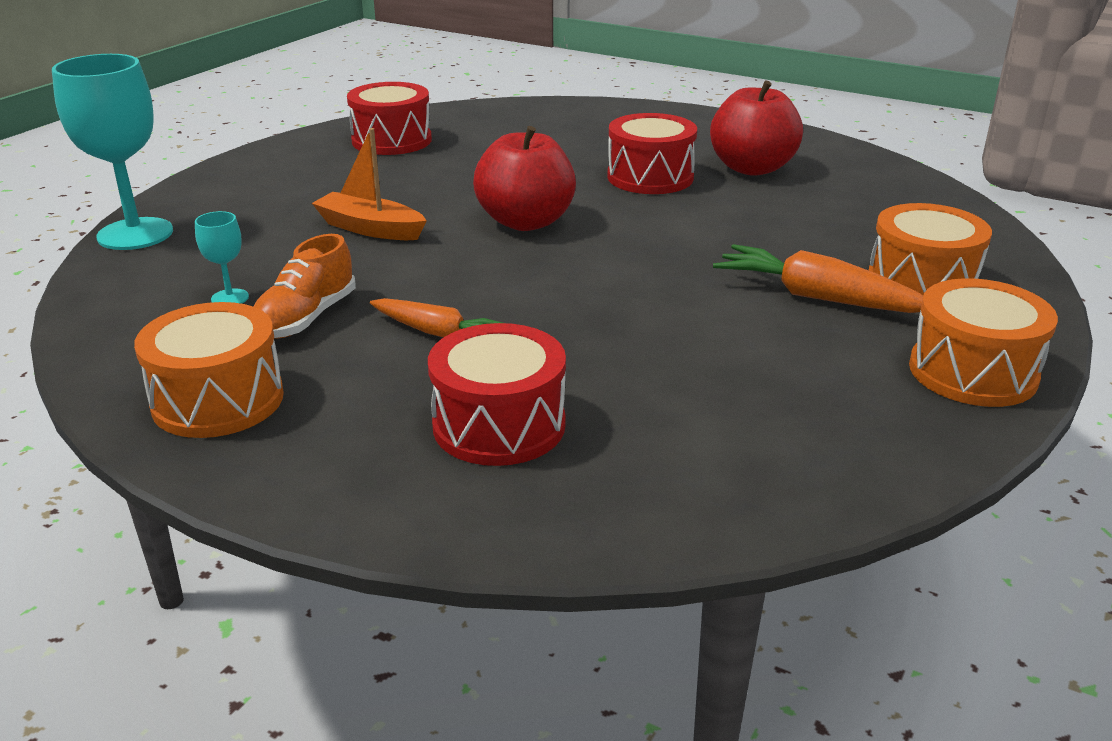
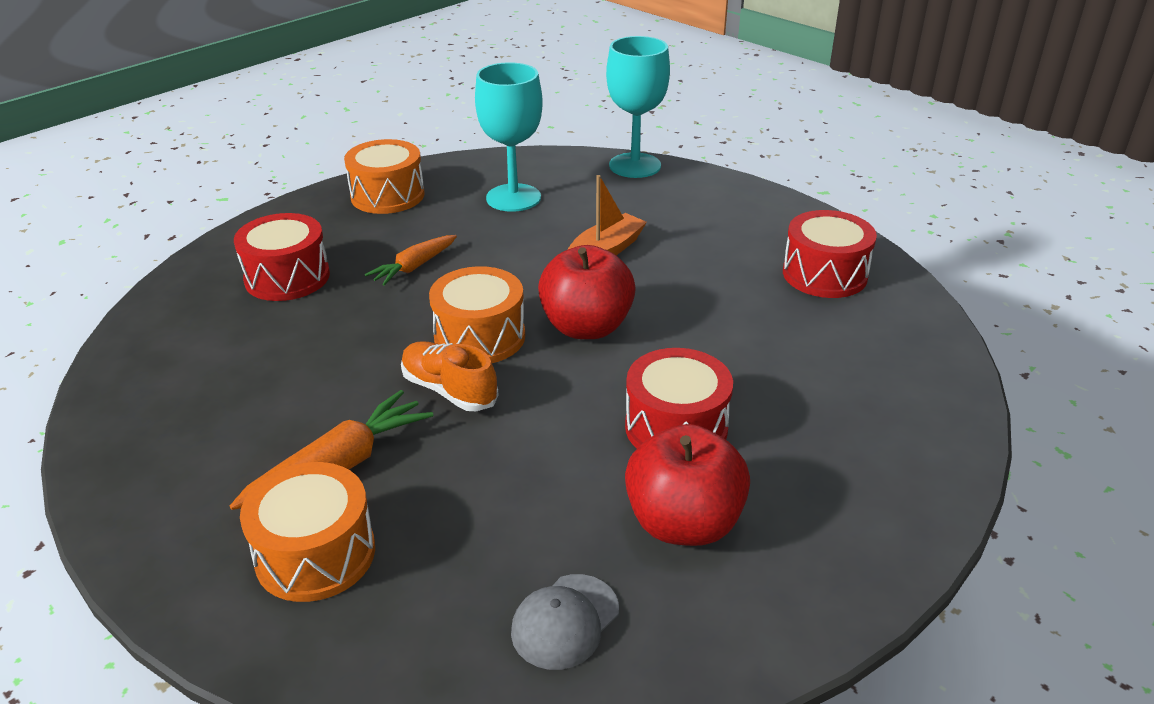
camera: 105 degrees right, 5 degrees up
(230, 298) = (513, 198): turquoise goblet -> turquoise goblet, size x2.22
(305, 319) = (467, 222): orange shoe -> orange shoe (449, 390)
(875, 192) = (565, 621): none -> grey cap
(972, 372) = (156, 516): orange drum -> orange drum (479, 337)

